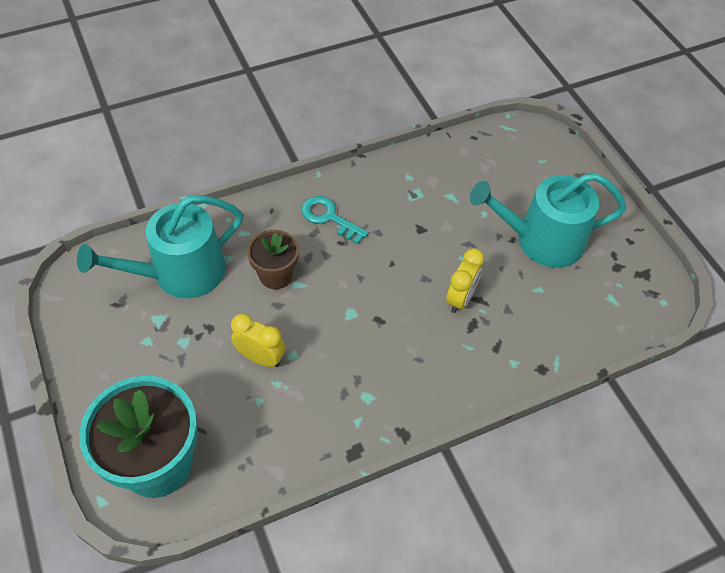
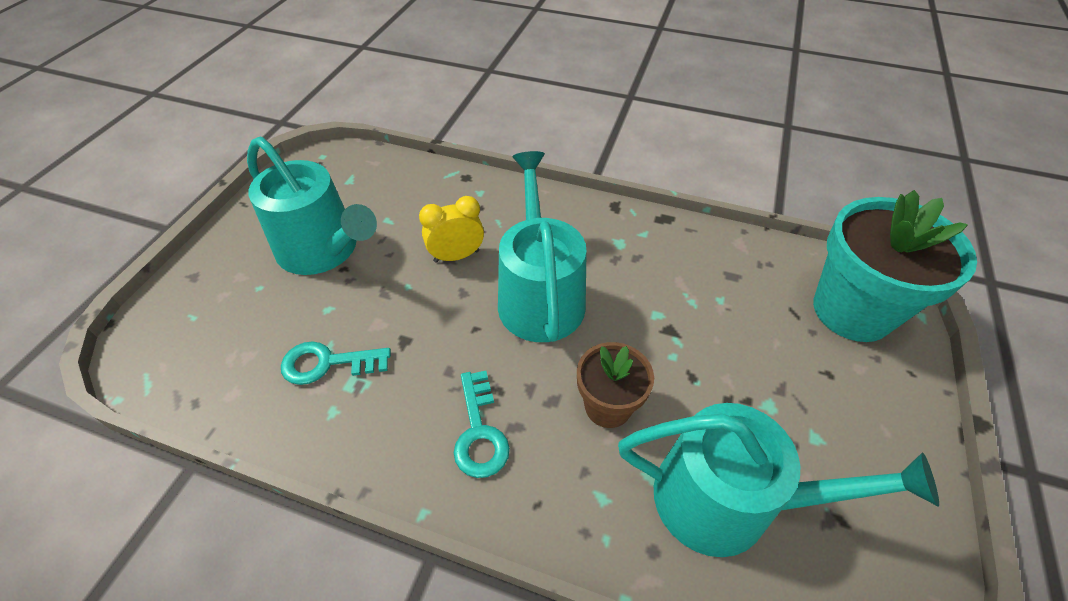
camera: 135 degrees left, 5 degrees down
(261, 358) = (691, 333): yellow clock -> none
(378, 312) = (539, 295): none -> turquoise watering can
(442, 191) = (327, 363): none -> turquoise key

